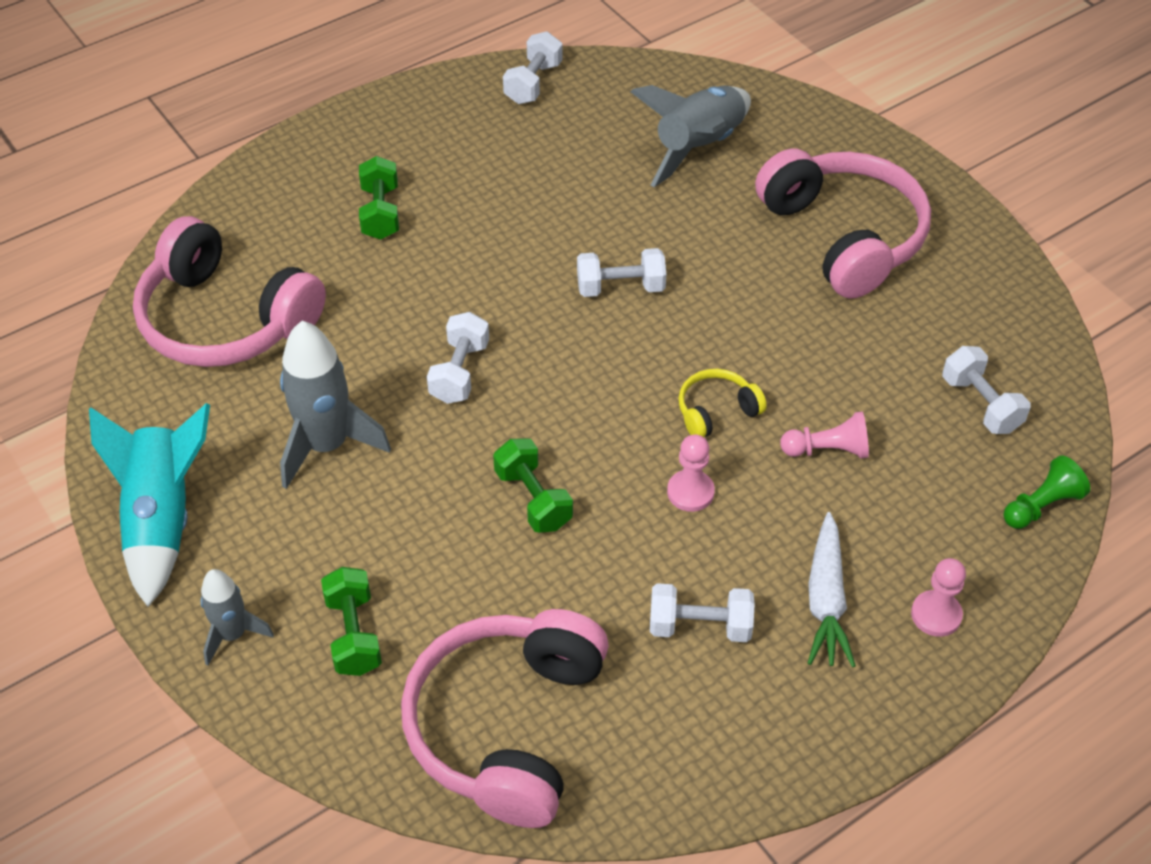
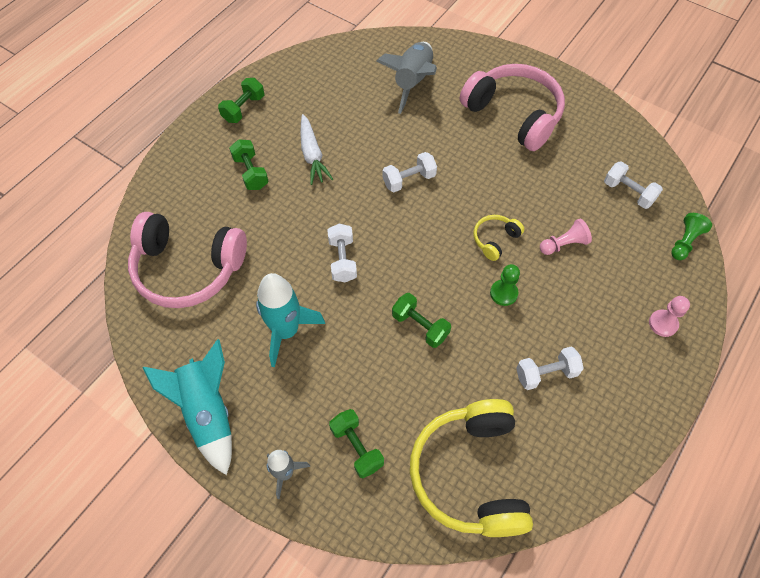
camera: 20 degrees left, 10 degrees up
(327, 445) = (286, 331): grey rocket -> turquoise rocket
(413, 120) = (244, 109): none -> green dumbbell
(507, 726) = (470, 474): pink headphones -> yellow headphones
(533, 83) = (303, 67): white dumbbell -> none
(690, 492) = (503, 293): pink pawn -> green pawn
(826, 600) = (604, 334): white carrot -> white carrot (312, 155)

